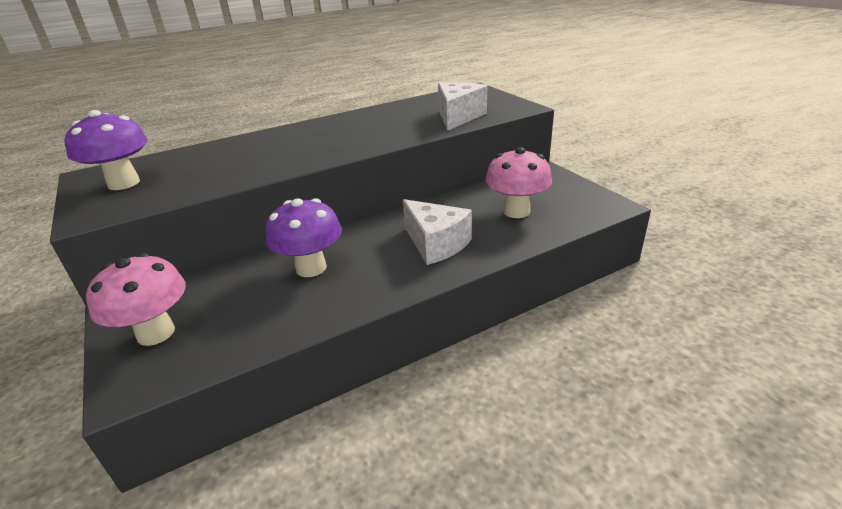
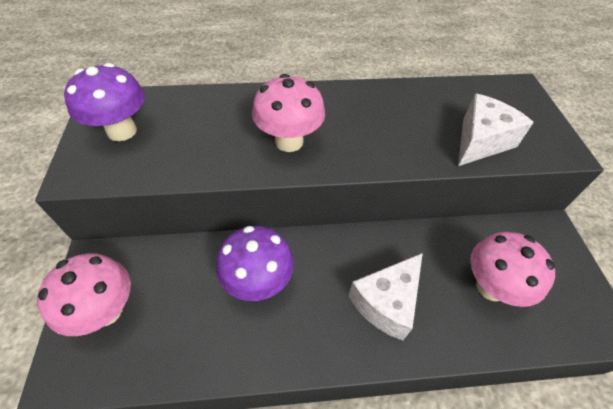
camera: 20 degrees right, 20 degrees up
(297, 151) = (289, 141): none -> pink mushroom
(436, 244) = (386, 302): white cheese -> white cheese turned 60 degrees clockwise

